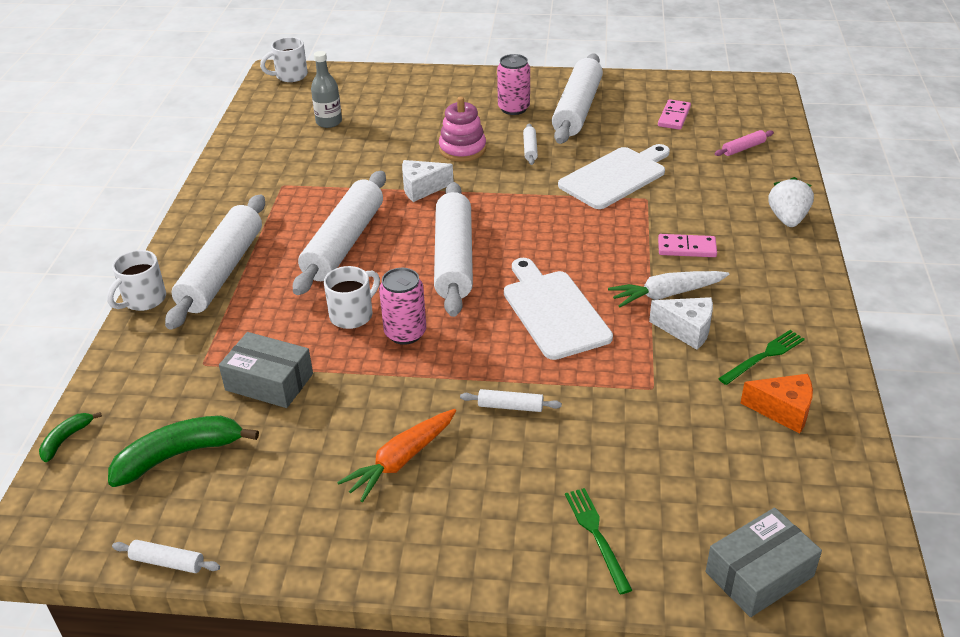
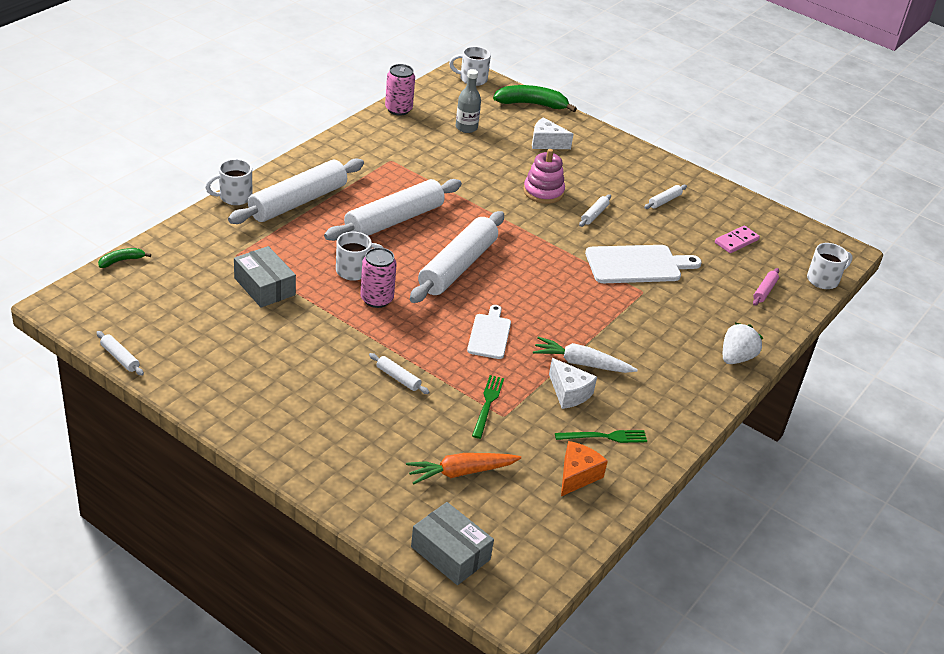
camera: 25 degrees right, 0 degrees up
(179, 455) = (175, 302): green banana -> green banana (531, 104)
(401, 460) = (299, 373): orange carrot -> orange carrot (461, 472)
(422, 188) = (484, 207): white cheese -> white cheese (546, 143)
(513, 108) = (615, 178): pink can -> pink can (398, 109)
(554, 311) = (489, 334): white cutting board -> white cutting board, size x0.63
(577, 109) = (664, 201): white rolling pin -> white rolling pin, size x0.40
(597, 536) = (373, 478): green fork -> green fork (487, 405)
(687, 248) = (633, 340): pink domino -> none
(743, 148) = (764, 291): pink rolling pin -> pink rolling pin turned 60 degrees counterclockwise
(759, 574) = (450, 553): grey box -> grey box turned 45 degrees clockwise
(777, 116) = (823, 280): none -> white mug
(783, 410) = (577, 475): orange cheese -> orange cheese turned 105 degrees counterclockwise

